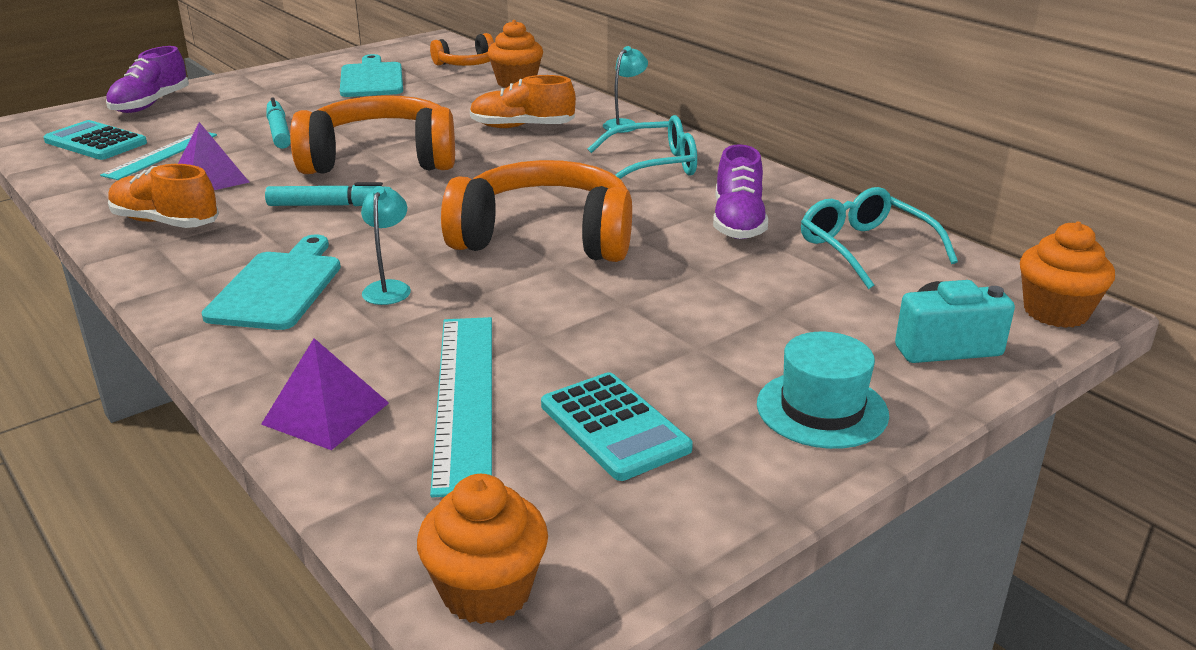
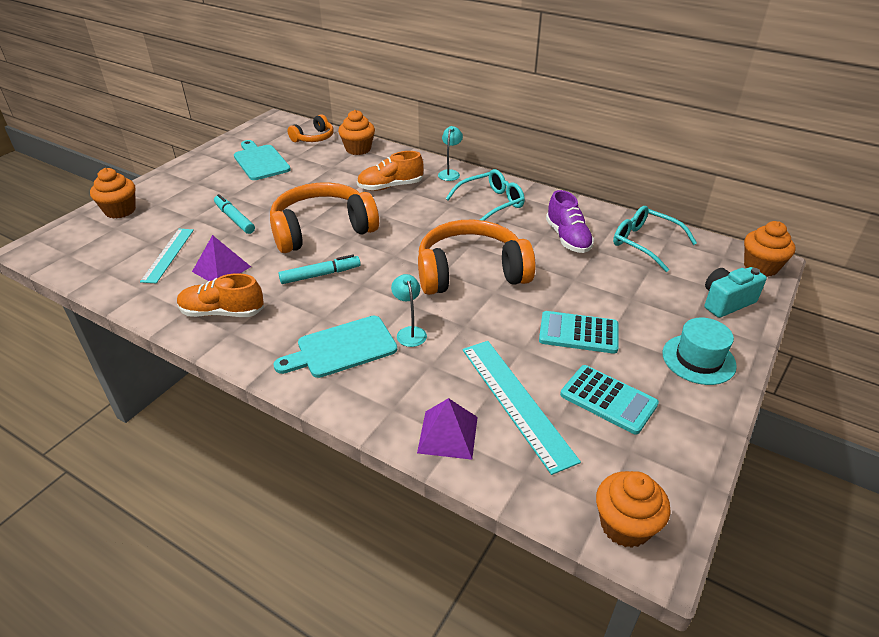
camera: 20 degrees left, 10 degrees up
(96, 142) = (109, 252): turquoise calculator -> turquoise calculator (578, 333)
(150, 104) = (120, 210): purple shoe -> orange cupcake
(278, 287) = (342, 348): turquoise cutting board -> turquoise cutting board turned 105 degrees counterclockwise

